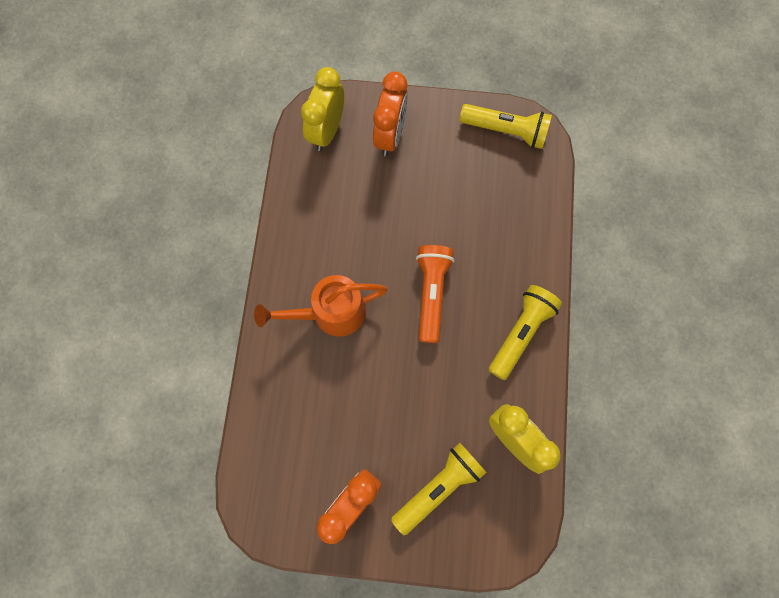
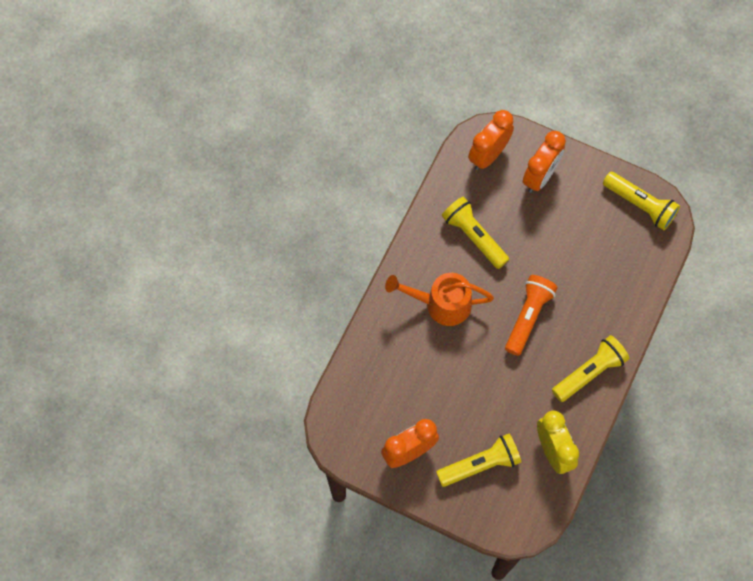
camera: 20 degrees right, 5 degrees down
(327, 131) = (488, 155): yellow clock -> orange clock
(341, 224) = (474, 236): none -> yellow flashlight

